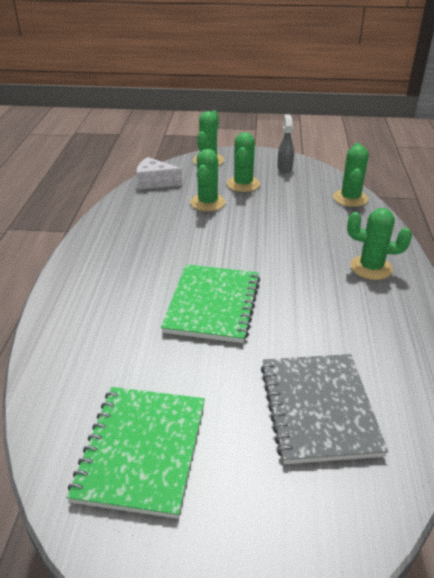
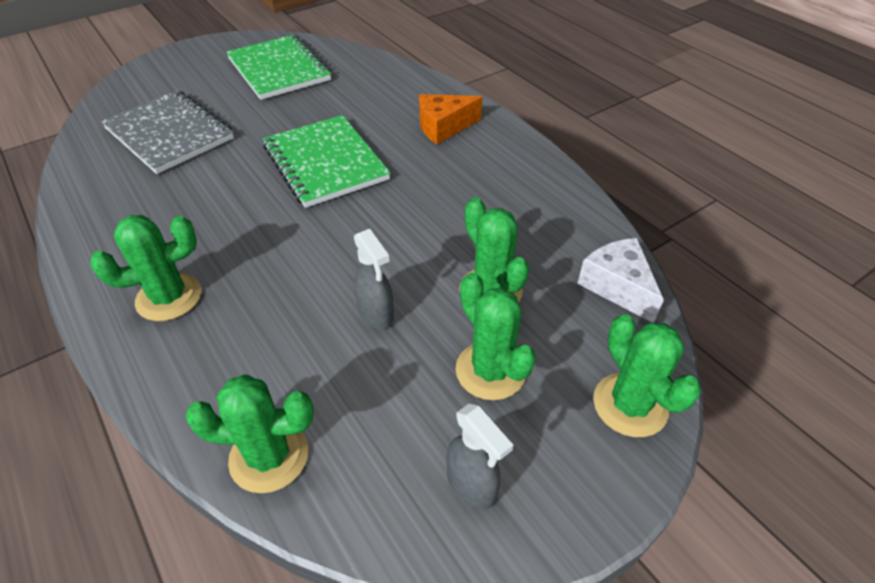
camera: 140 degrees right, 10 degrees up
(99, 289) = (444, 127): none -> orange cheese
(155, 182) = (617, 286): white cheese -> white cheese turned 90 degrees counterclockwise
(268, 217) = (376, 314): none -> grey spray bottle
(350, 198) = (269, 456): green cactus -> green cactus turned 60 degrees counterclockwise

